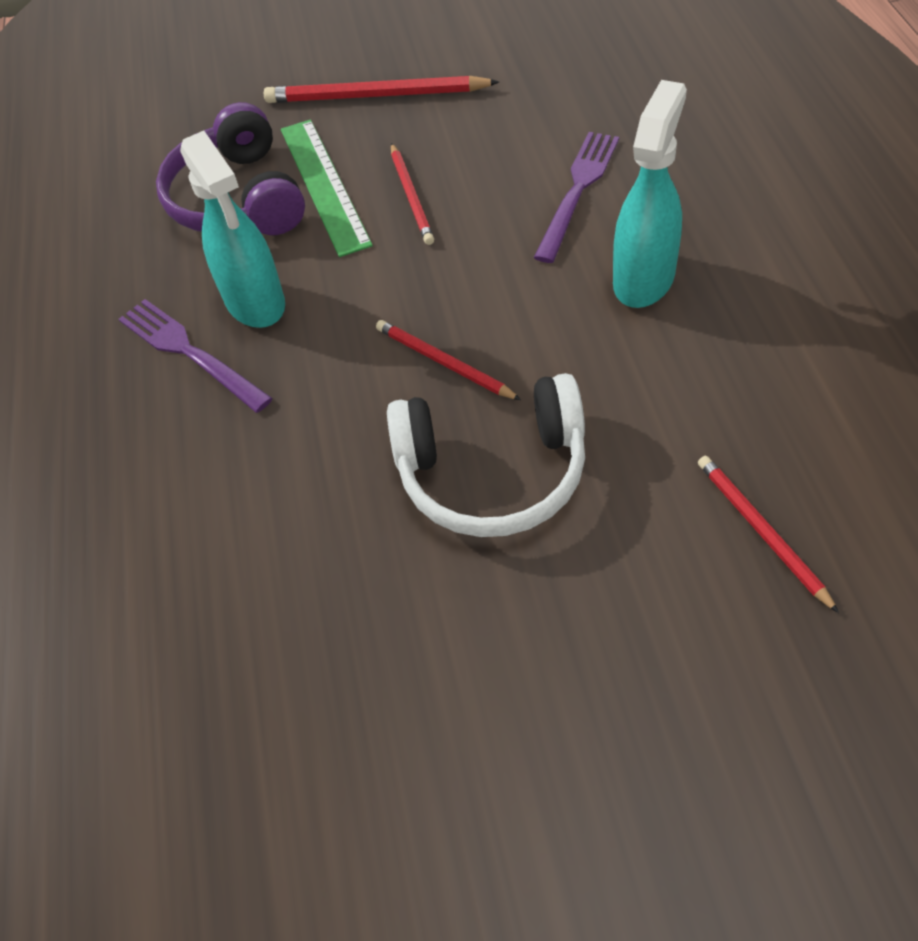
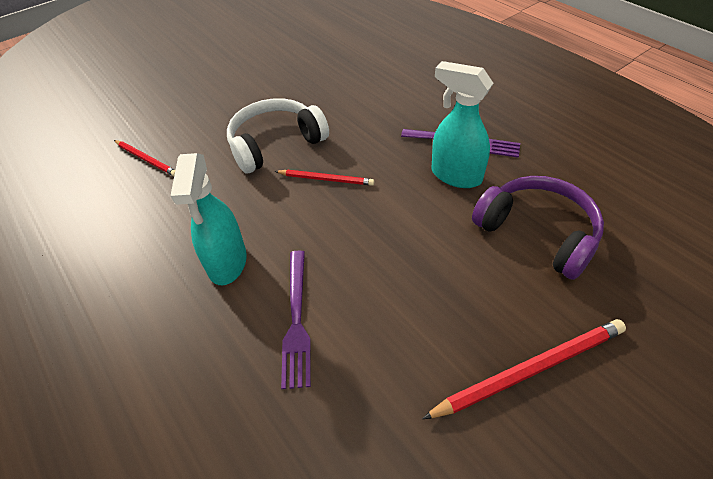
camera: 150 degrees right, 5 degrees down
(324, 185) = (489, 263): green ruler -> none
(411, 196) = (418, 274): red pencil -> none

